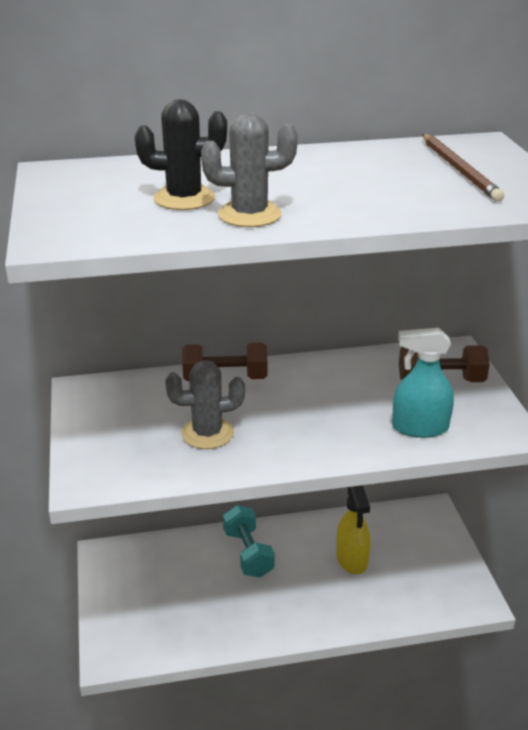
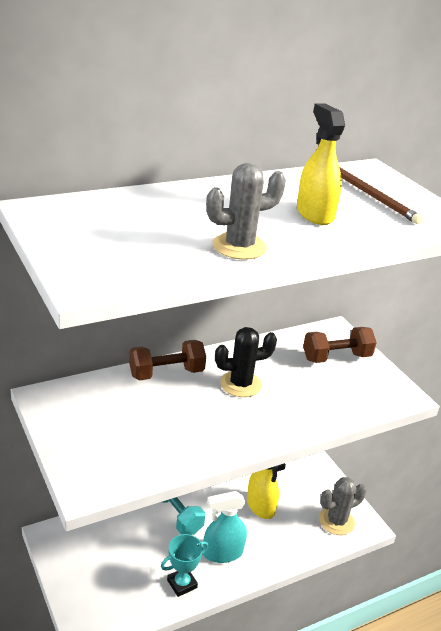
camera: 20 degrees left, 0 degrees up
(184, 198) = (174, 233): black cactus -> black cactus (240, 384)
(207, 433) = (173, 426): grey cactus -> grey cactus (336, 521)
(229, 627) = (182, 584): none -> turquoise trophy
(369, 186) = (314, 214): none -> yellow spray bottle
(420, 427) = (338, 400): turquoise spray bottle -> turquoise spray bottle (222, 553)

